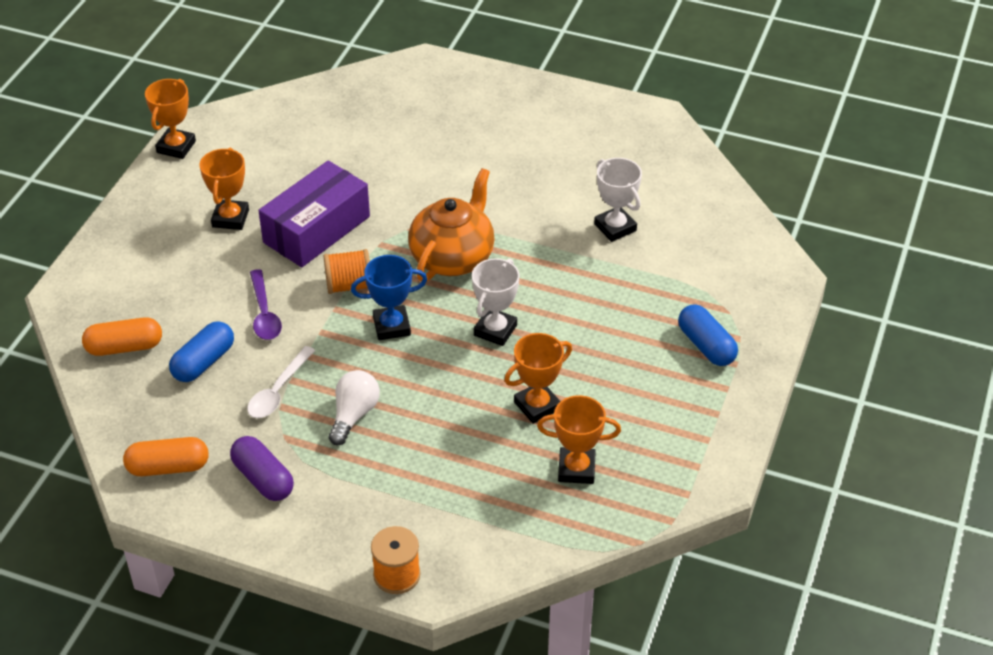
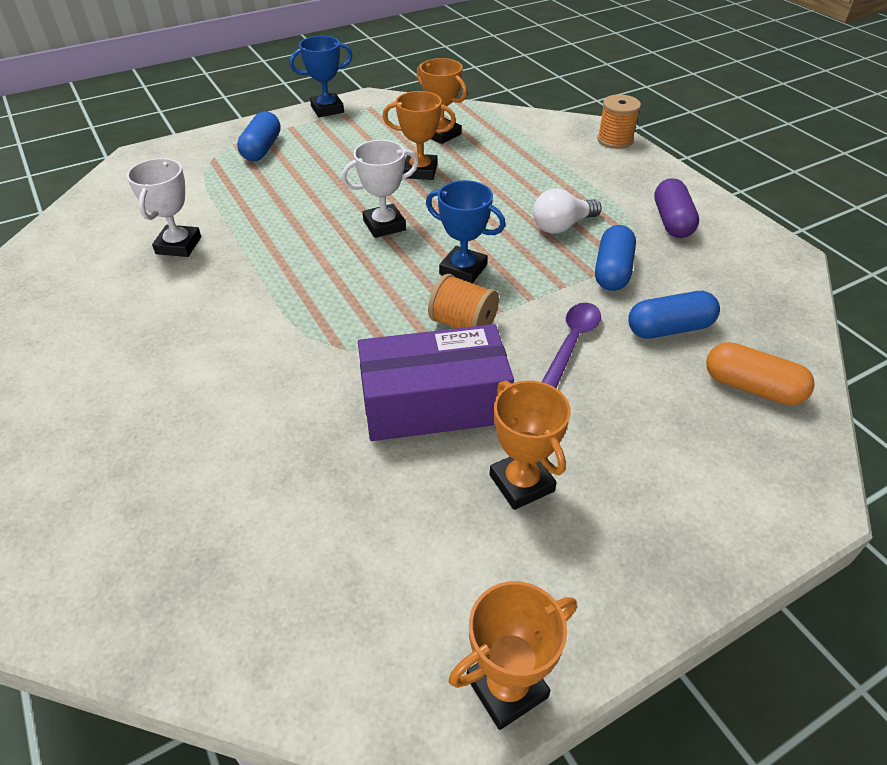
camera: 140 degrees left, 0 degrees up
(168, 467) = (753, 263): orange capsule -> none
(230, 218) = (521, 483): orange trophy -> orange trophy turned 75 degrees counterclockwise
(278, 391) = (612, 271): white spoon -> blue capsule
(453, 257) = (339, 296): orange teapot -> none
(731, 435) = (327, 109): none -> blue trophy

